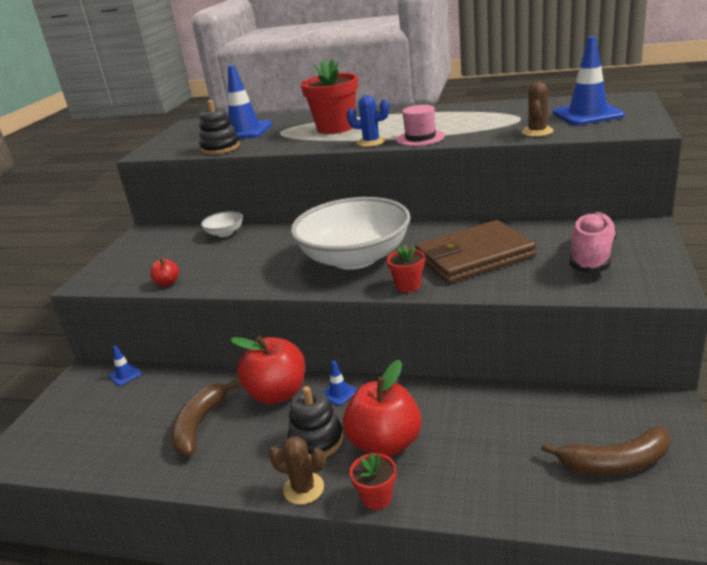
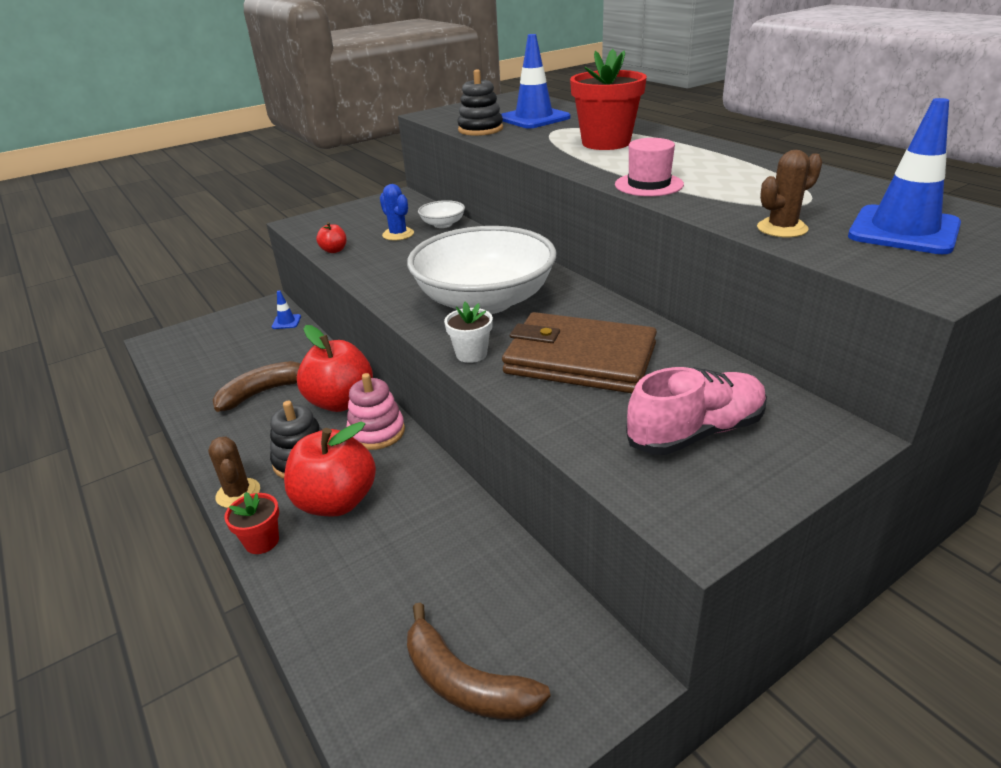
camera: 40 degrees right, 5 degrees up
(339, 393) = (376, 432): blue traffic cone -> pink stacking toy
(371, 142) = (597, 171): blue cactus -> blue cactus (398, 234)
(408, 286) = (471, 354): red flower pot -> white flower pot

